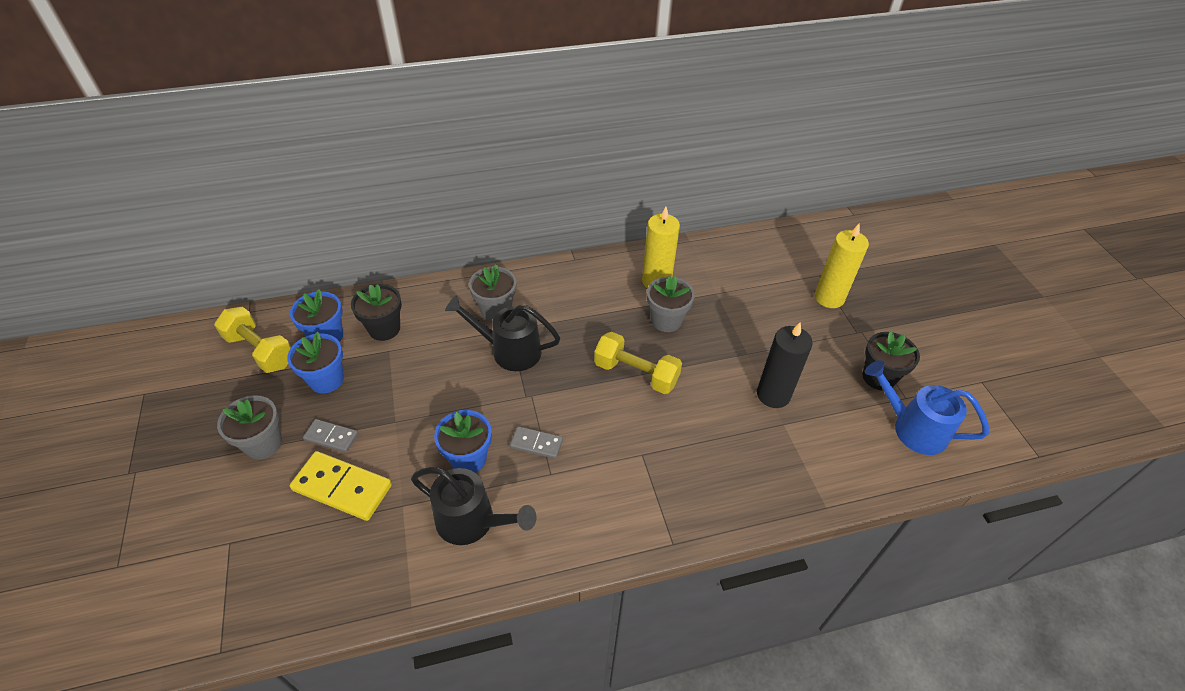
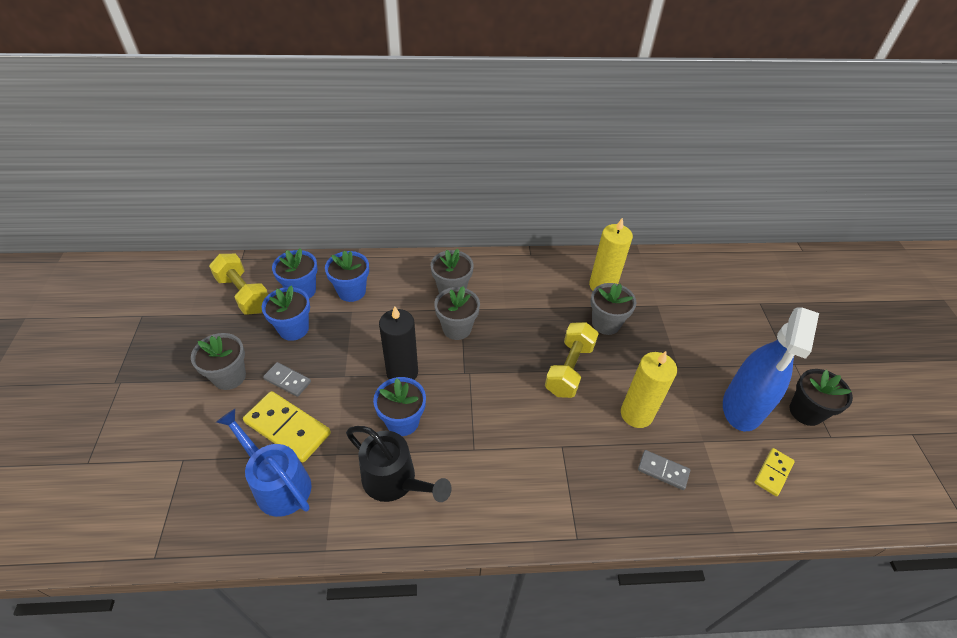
camera: 10 degrees right, 0 degrees up
(384, 329) = (351, 291): black flower pot -> blue flower pot
(509, 350) = (457, 328): black watering can -> grey flower pot
(536, 443) = (466, 418): grey domino -> grey domino (663, 471)
(636, 374) = (569, 369): yellow dumbbell -> yellow dumbbell turned 75 degrees clockwise
(773, 395) = (697, 411): black candle -> black candle (402, 372)
(817, 383) = (742, 407): none -> blue spray bottle
(829, 298) = (766, 326): yellow candle -> yellow candle (636, 414)
(855, 443) = (773, 472): none -> yellow domino
(912, 428) = (833, 468): blue watering can -> blue watering can (277, 483)

